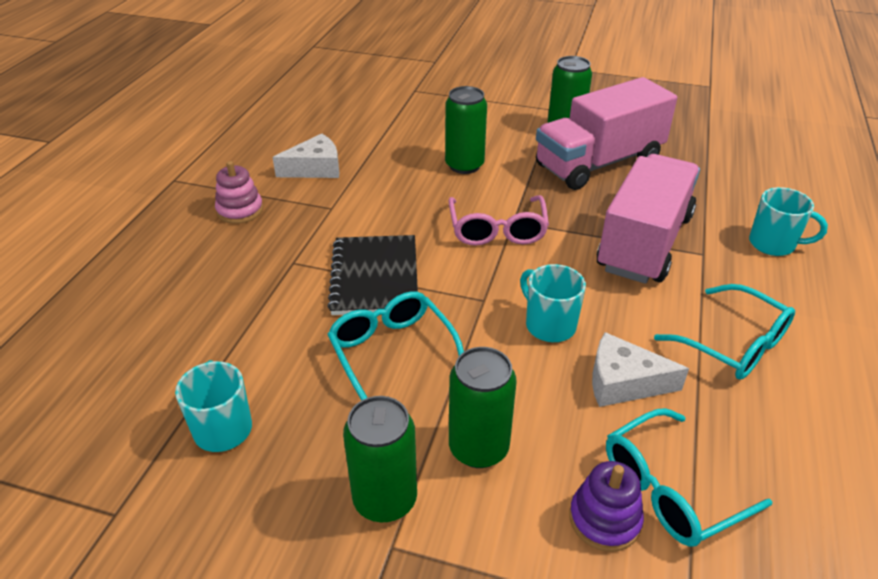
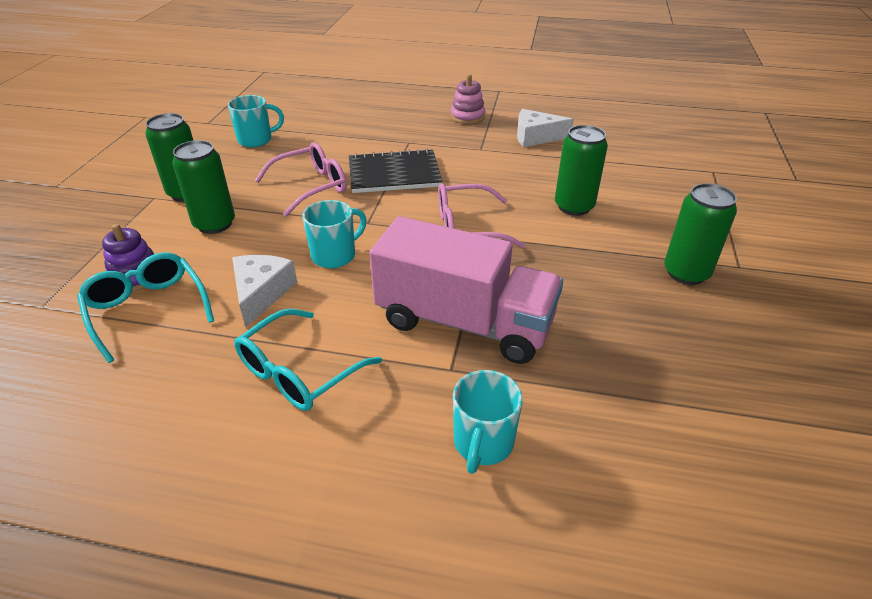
camera: 85 degrees right, 0 degrees up
(315, 168) = (536, 137): white cheese -> white cheese turned 120 degrees clockwise
(392, 353) = (310, 187): turquoise glasses -> pink glasses
(598, 163) = (621, 297): pink truck -> none

